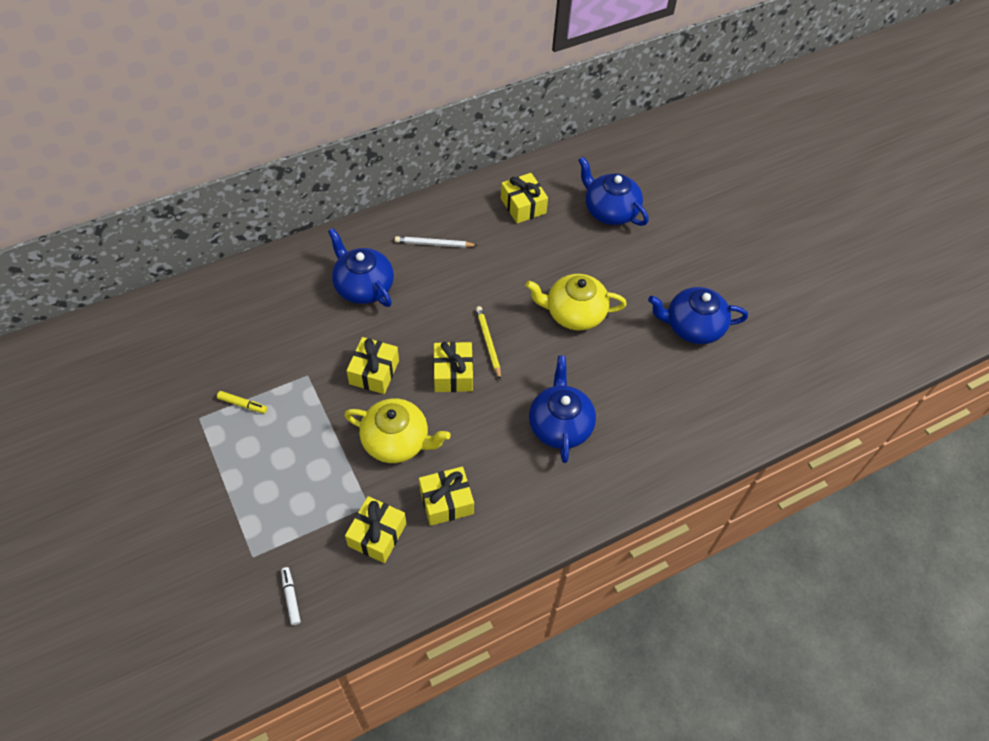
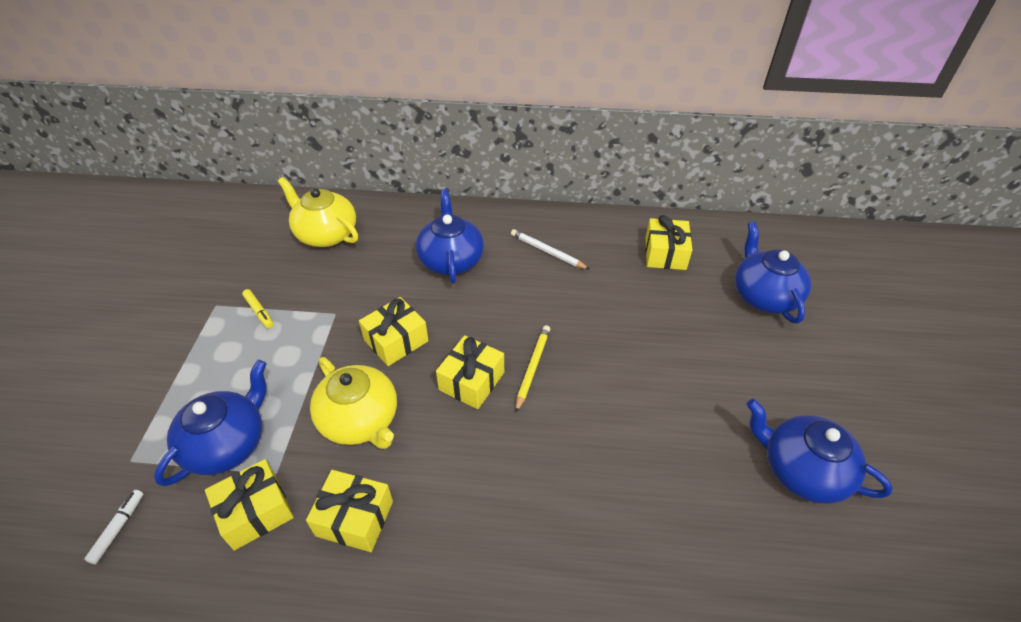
camera: 35 degrees right, 10 degrees down
(560, 425) = (549, 502): blue teapot -> blue teapot (227, 444)
(574, 313) = (652, 382): yellow teapot -> yellow teapot (326, 234)

